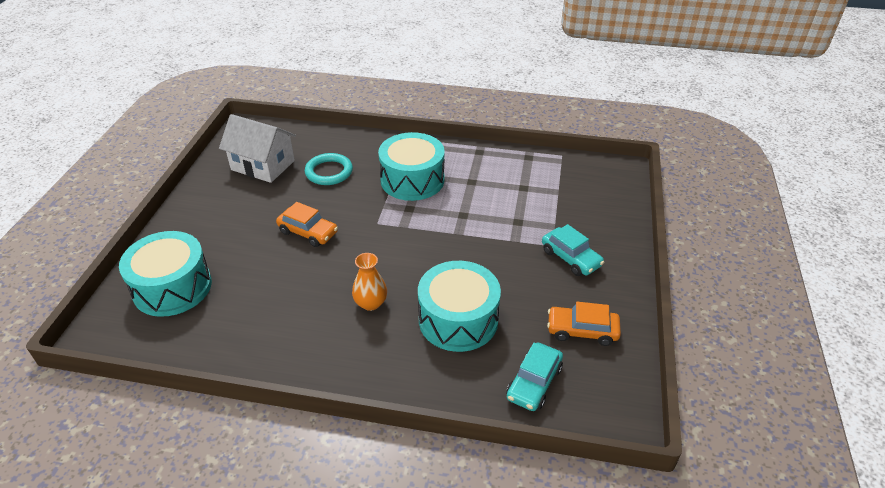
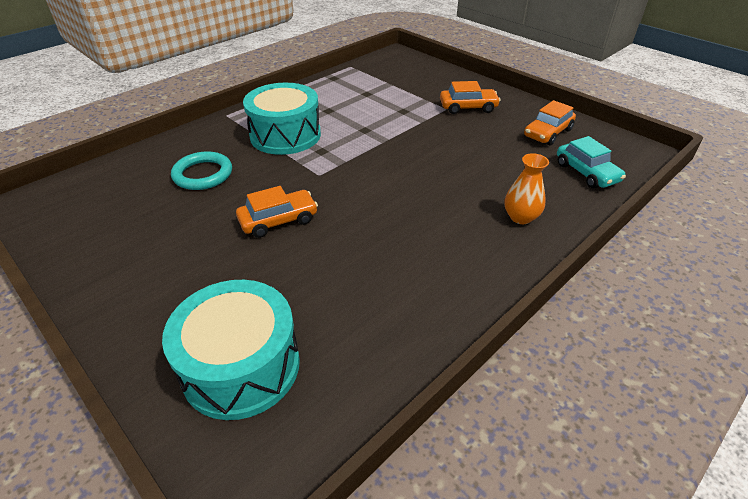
camera: 55 degrees left, 0 degrees up
(263, 165) = (120, 213): white house -> none
(370, 303) = (425, 218): orange vase -> orange vase (520, 217)
(458, 320) = (489, 180): turquoise drum -> none
(571, 258) = (468, 107): turquoise car -> orange car

